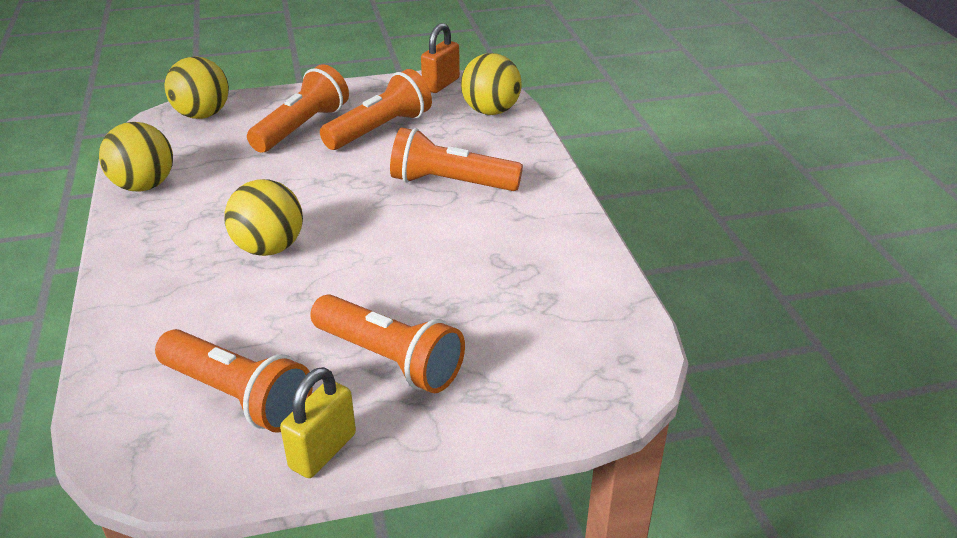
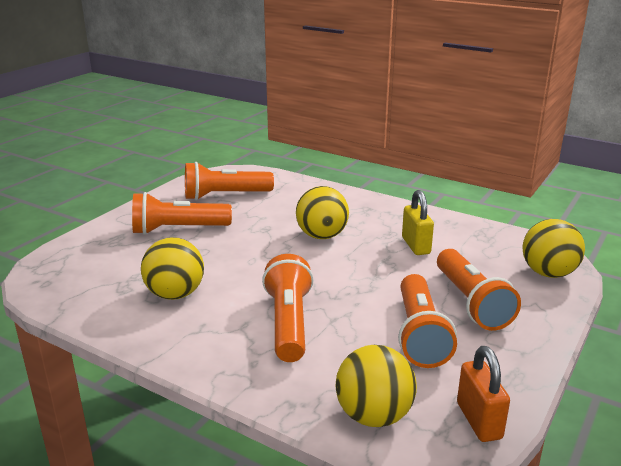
camera: 135 degrees right, 10 degrees down
(144, 186) = (453, 226): yellow ball -> yellow ball (175, 294)
(323, 451) = (163, 199): yellow padlock -> yellow padlock (416, 245)
(450, 183) = (288, 323): orange flashlight -> orange flashlight turned 60 degrees counterclockwise

